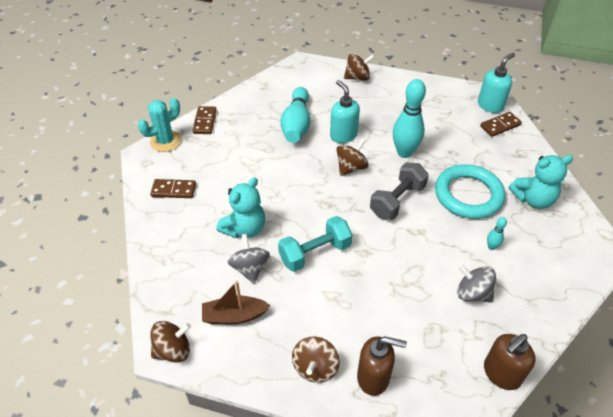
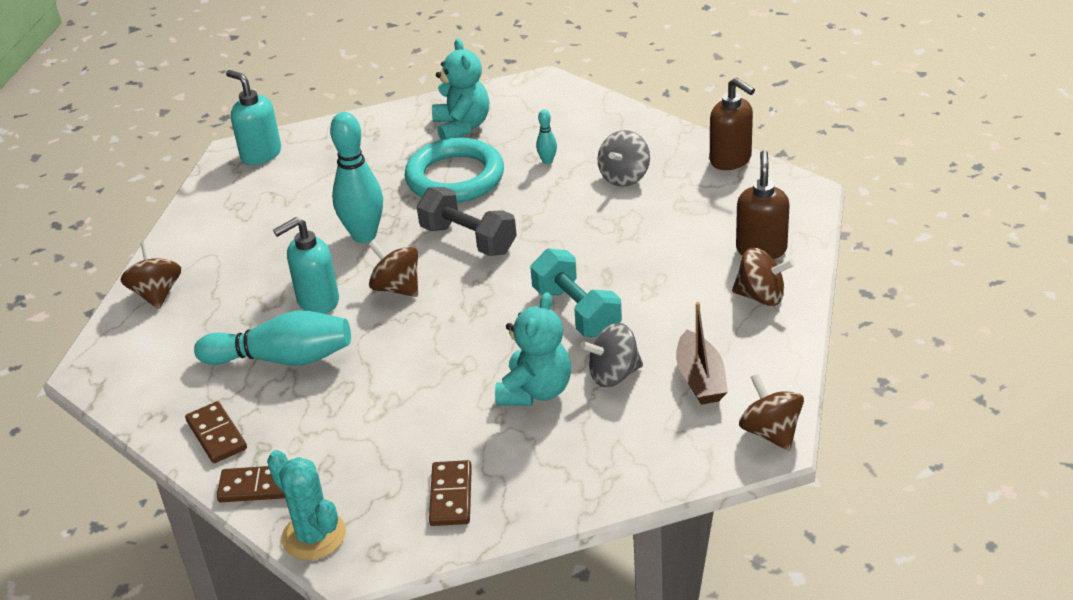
camera: 90 degrees left, 10 degrees down
(244, 229) = (535, 391): turquoise teddy bear -> turquoise teddy bear turned 75 degrees clockwise
(500, 126) = (310, 147): brown domino -> brown domino (217, 435)

